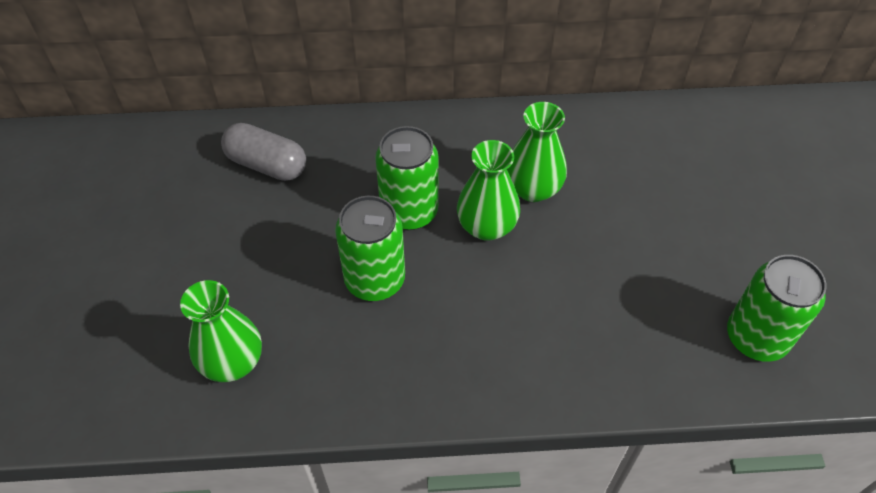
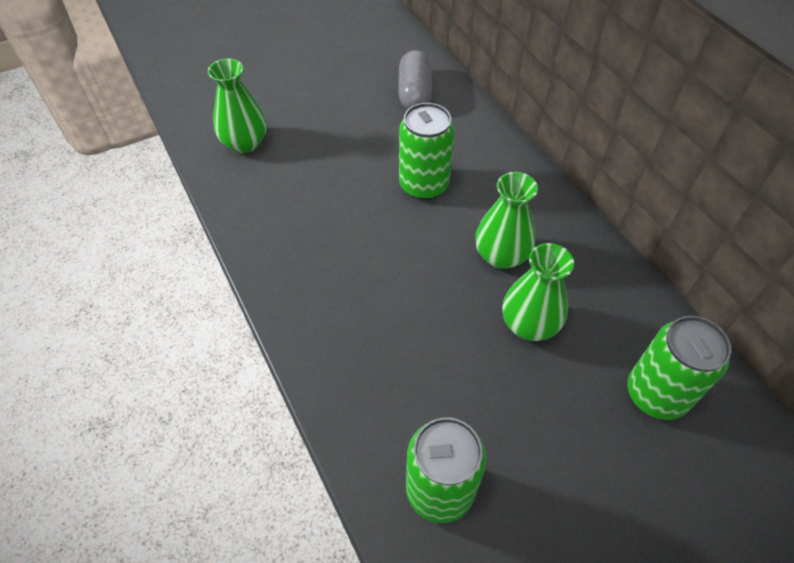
camera: 65 degrees right, 0 degrees up
(375, 280) = (349, 189): green can -> green can (656, 394)
(486, 226) = (440, 238): green vase -> green vase (529, 324)

